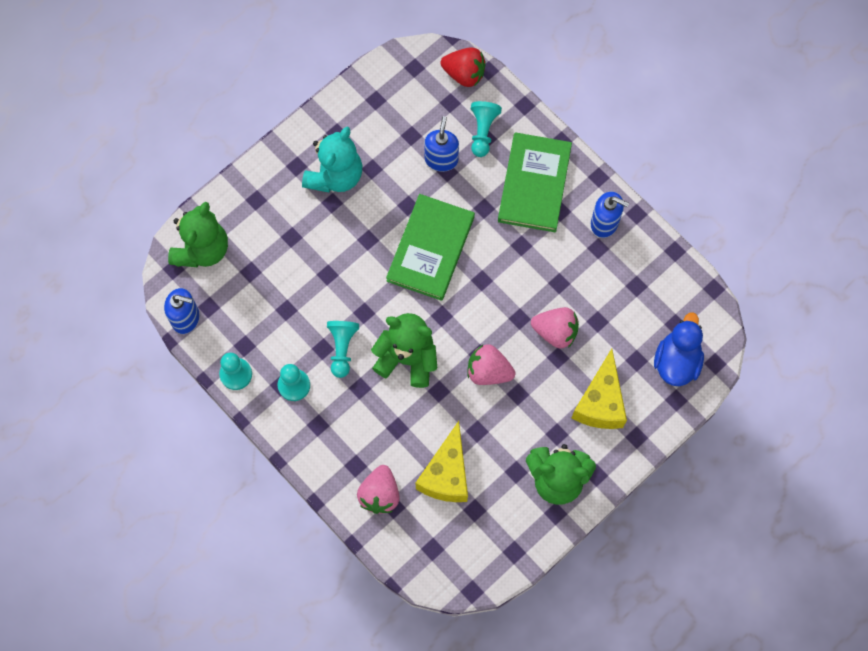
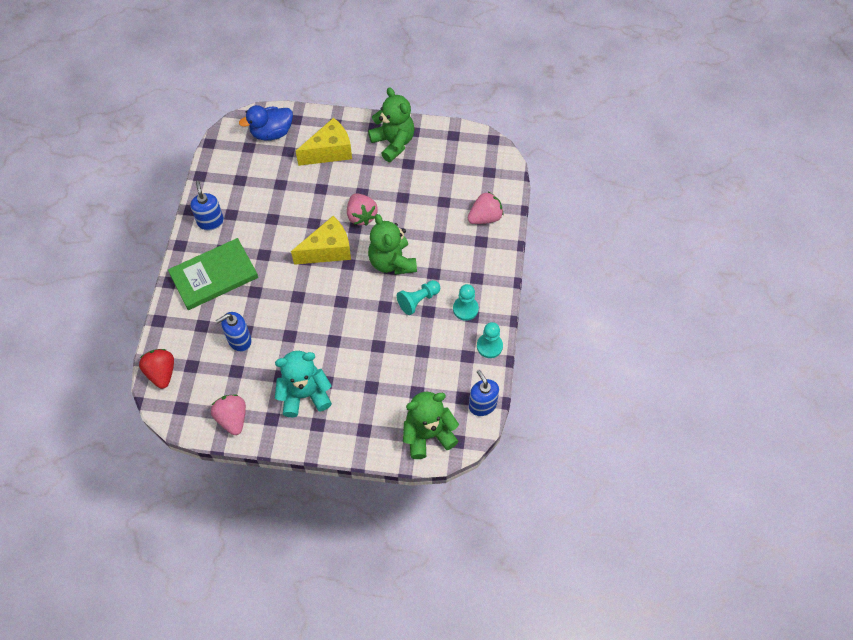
camera: 130 degrees left, 10 degrees down
(431, 249) = (309, 301): green book -> none
(446, 474) = (442, 194): yellow cheese -> yellow cheese (328, 250)
(483, 131) = (198, 330): turquoise pawn -> none
(555, 332) = (306, 200): pink strawberry -> pink strawberry (232, 418)

